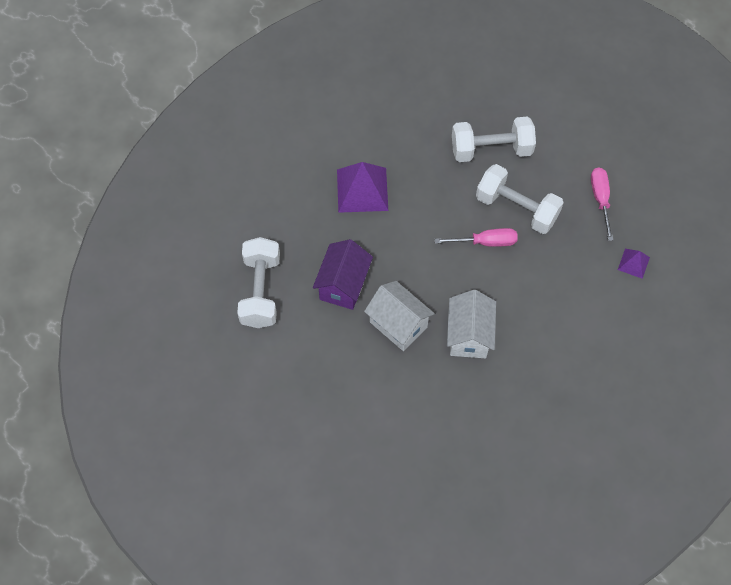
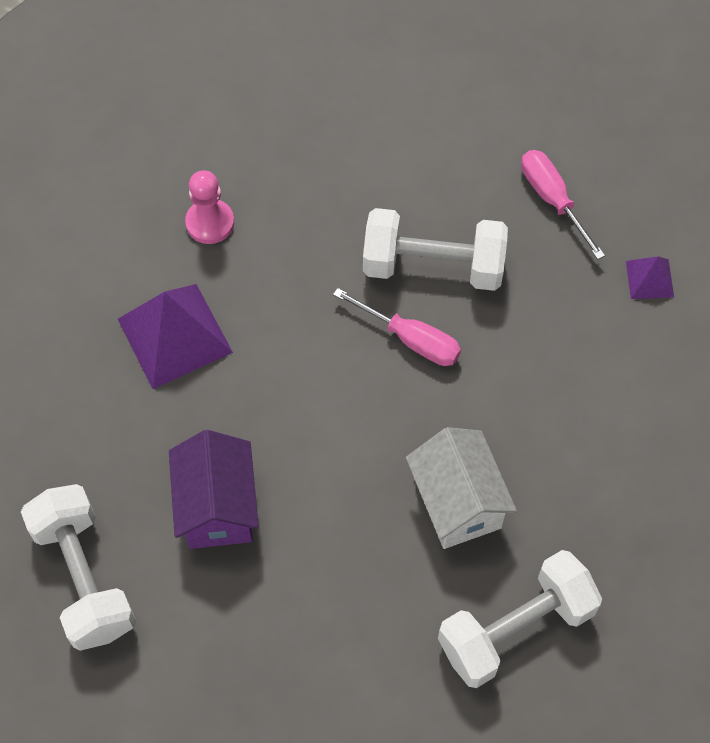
camera: 25 degrees left, 0 degrees up
(398, 324) = (337, 534): white house -> none
(408, 139) = (210, 223): none -> pink pawn
(485, 242) = (411, 339): pink screwdriver -> pink screwdriver turned 60 degrees clockwise
(491, 149) = (349, 188): white dumbbell -> white dumbbell (515, 628)

